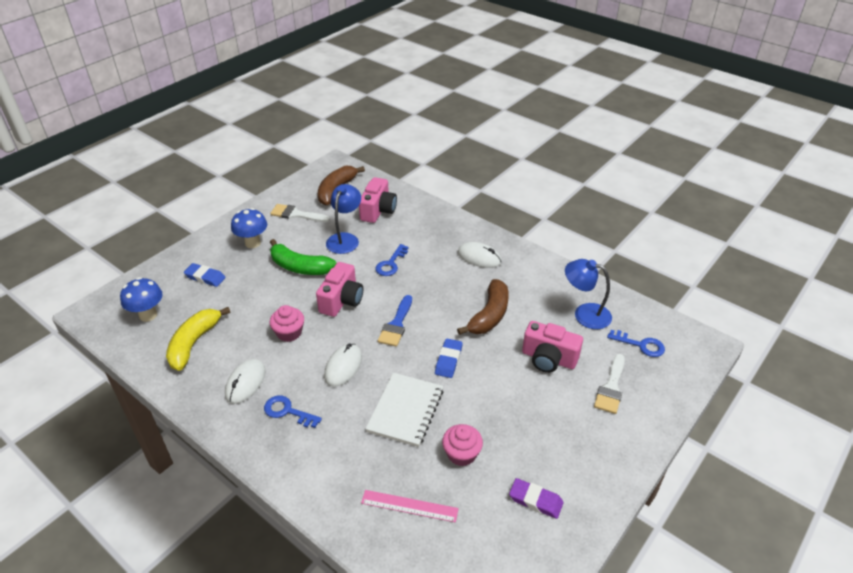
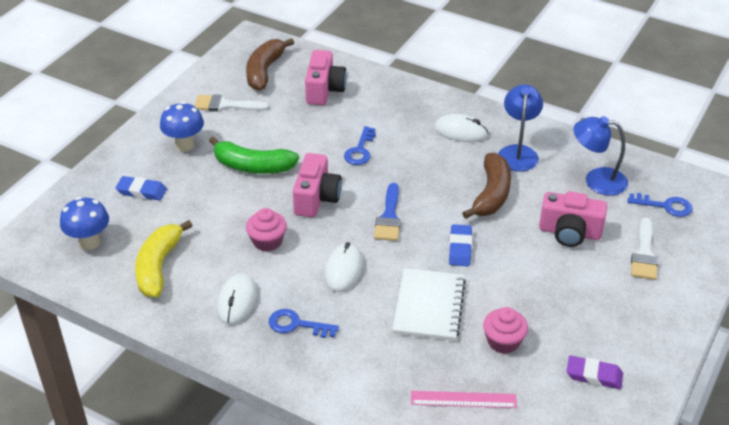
camera: 10 degrees left, 0 degrees up
(345, 239) = (295, 128): blue lamp -> blue lamp (518, 152)

